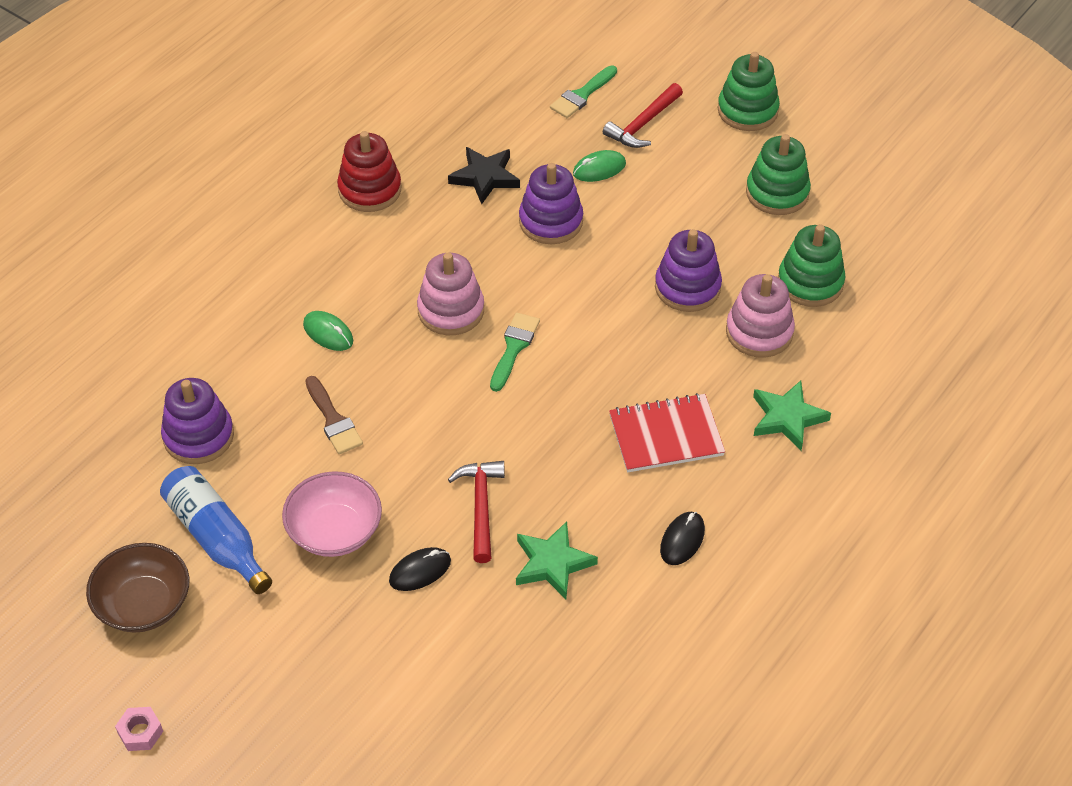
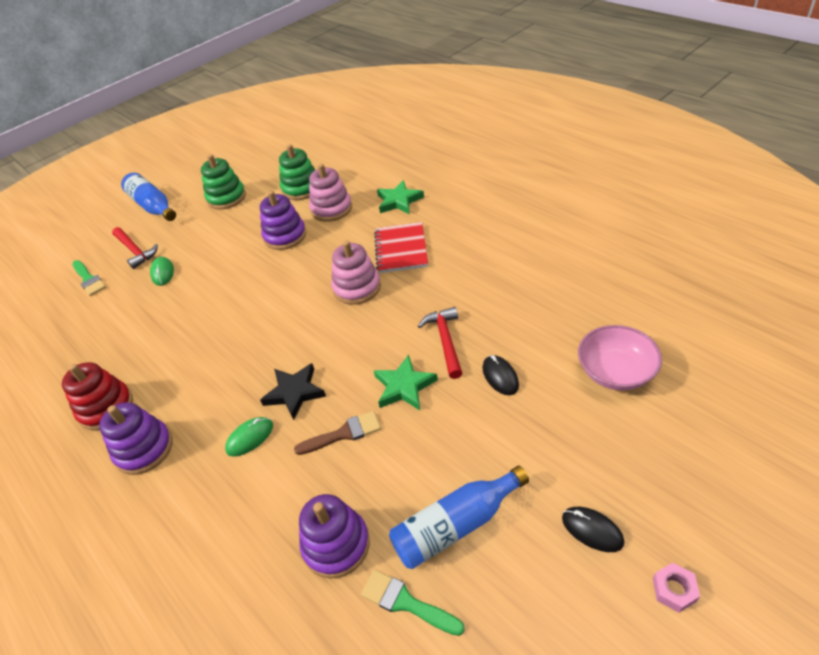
camera: 75 degrees left, 5 degrees down
(144, 604) = (528, 592): brown bowl -> none
(335, 531) = (457, 432): pink bowl -> pink bowl (615, 372)
(451, 310) = (257, 355): pink stacking toy -> pink stacking toy (357, 288)
(480, 507) = (445, 341): red hammer -> red hammer turned 75 degrees clockwise
(485, 177) = (135, 333): black star -> black star (294, 392)
(514, 348) = (306, 320): green brush -> green brush (406, 602)
(551, 221) = (197, 298): purple stacking toy -> purple stacking toy (144, 449)
(552, 563) = (497, 304): green star -> green star (404, 386)
(682, 540) = (483, 245): black mouse -> black mouse (592, 530)
(747, 110) = (153, 206): green stacking toy -> blue bottle

